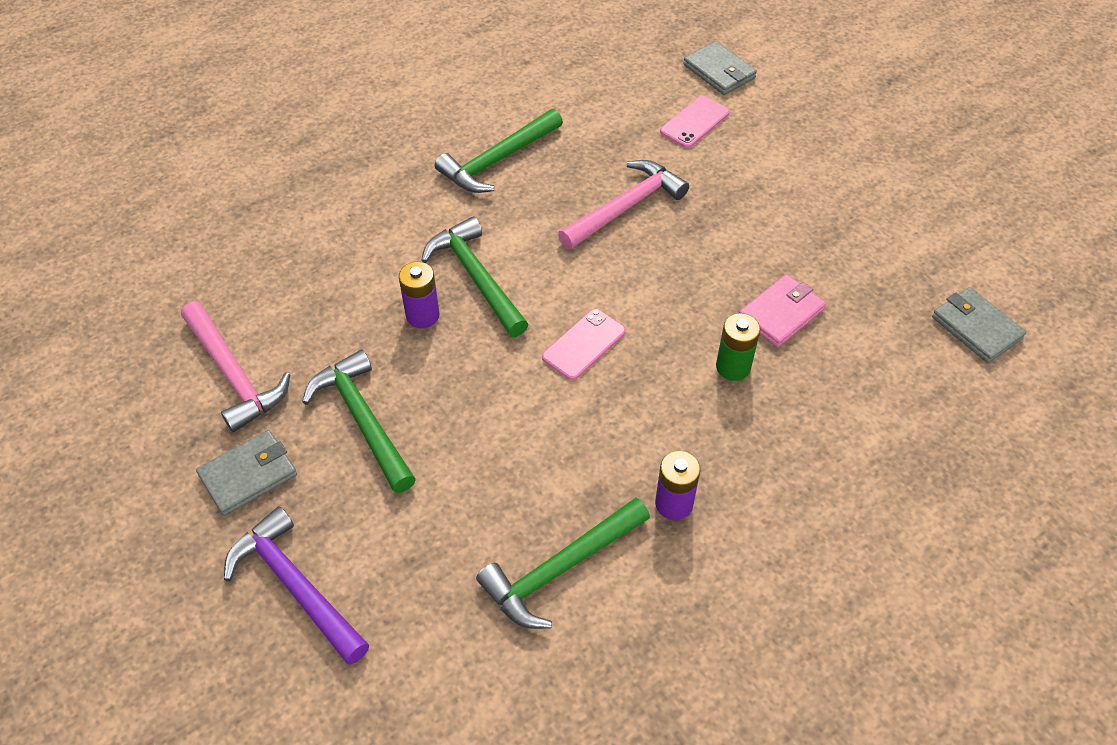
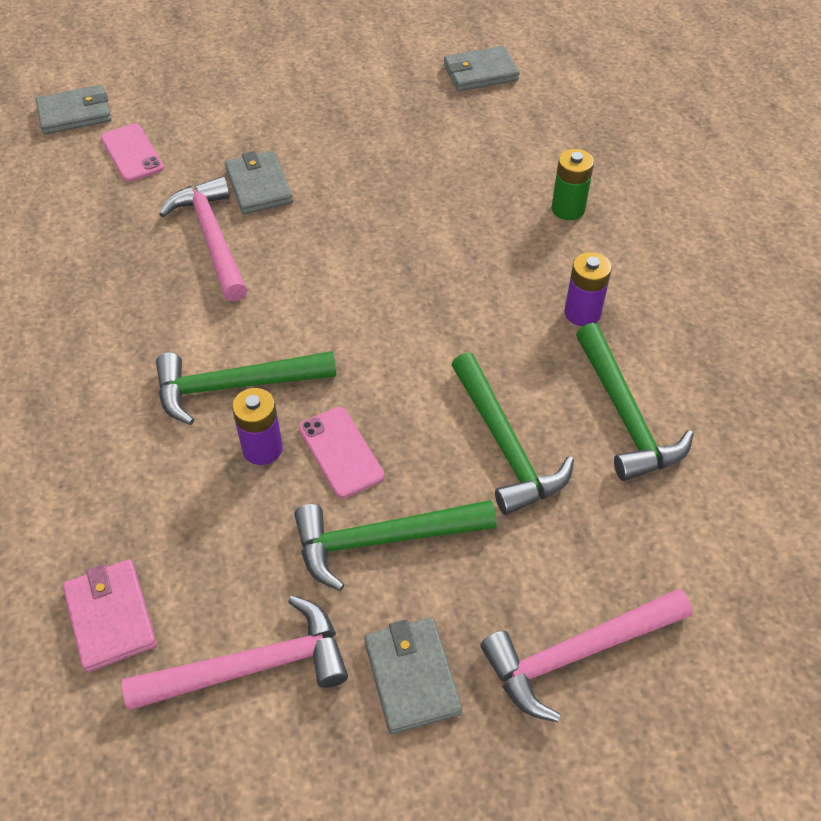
camera: 70 degrees left, 0 degrees up
(296, 585) = (577, 653): purple hammer -> pink hammer
(497, 160) = (71, 322): green hammer -> green hammer (505, 445)
(584, 344) = (373, 322): pink phone -> pink phone (341, 452)
(704, 214) = (259, 186): none -> grey wallet
(733, 367) = (451, 226): green battery -> green battery (568, 209)
(781, 313) = (407, 176): pink wallet -> pink wallet (111, 617)

